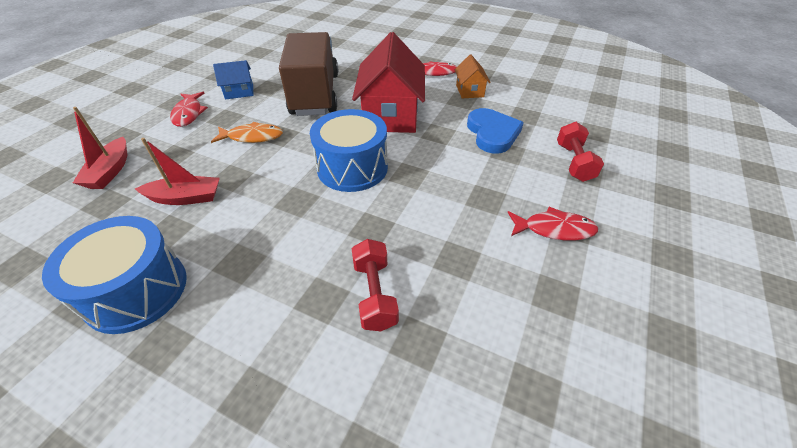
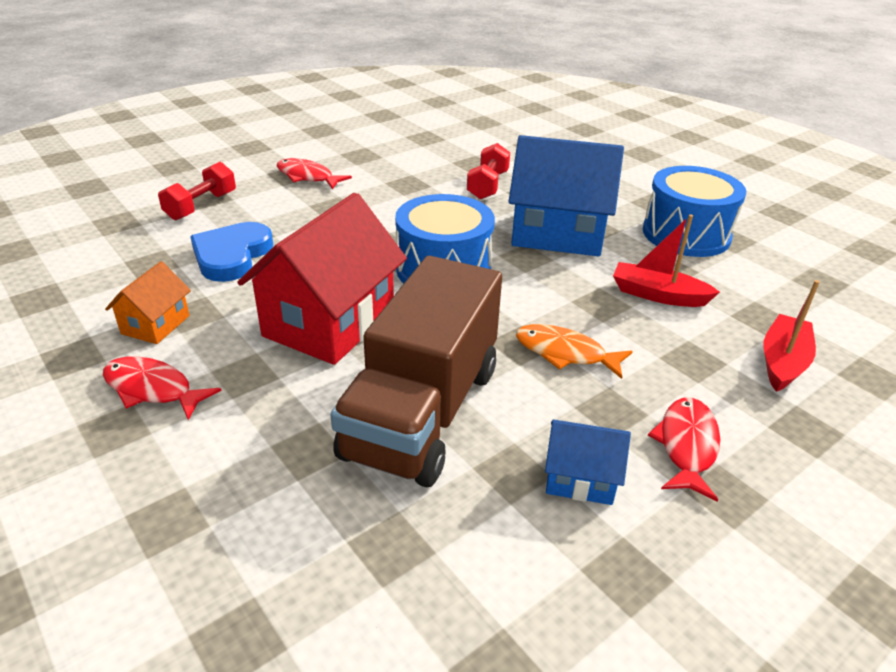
camera: 155 degrees left, 10 degrees down
(275, 239) = (558, 233): none -> blue house

